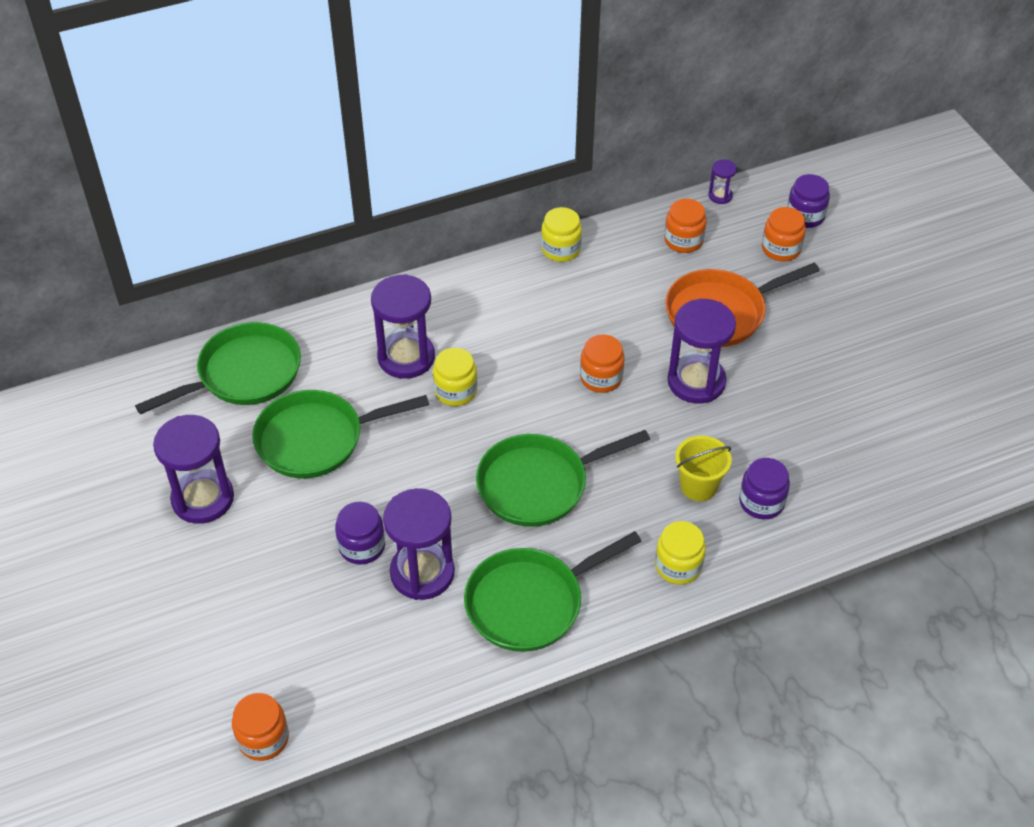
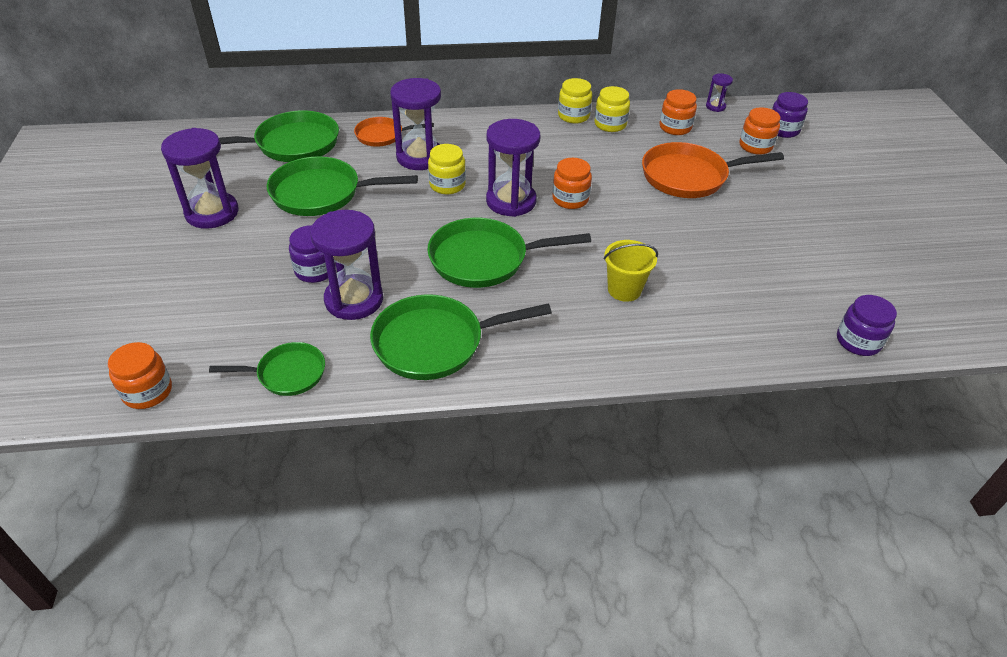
camera: 15 degrees right, 5 degrees down
(347, 334) = (383, 135): none -> orange pan
(396, 679) = (287, 374): none -> green pan
(678, 566) = (581, 345): yellow jar -> yellow jar (610, 124)
(696, 382) = (651, 217): purple hourglass -> purple hourglass (511, 201)
(761, 502) = (678, 313): purple jar -> purple jar (858, 341)

